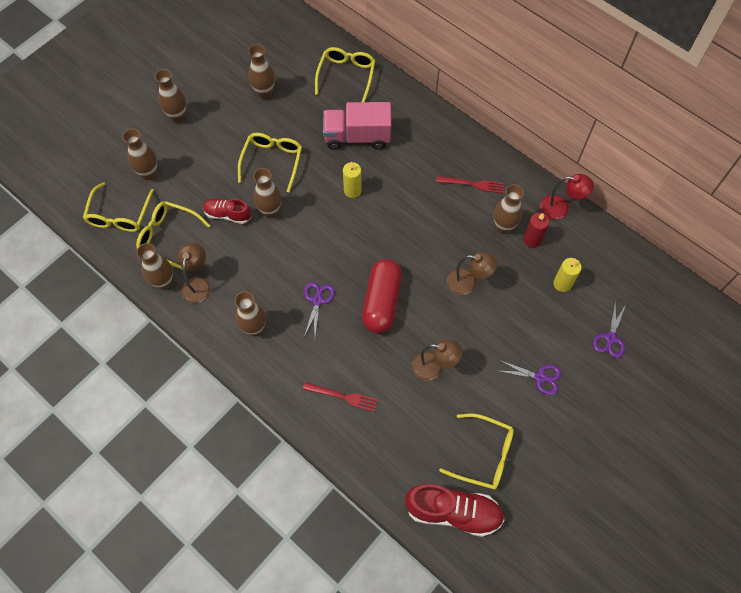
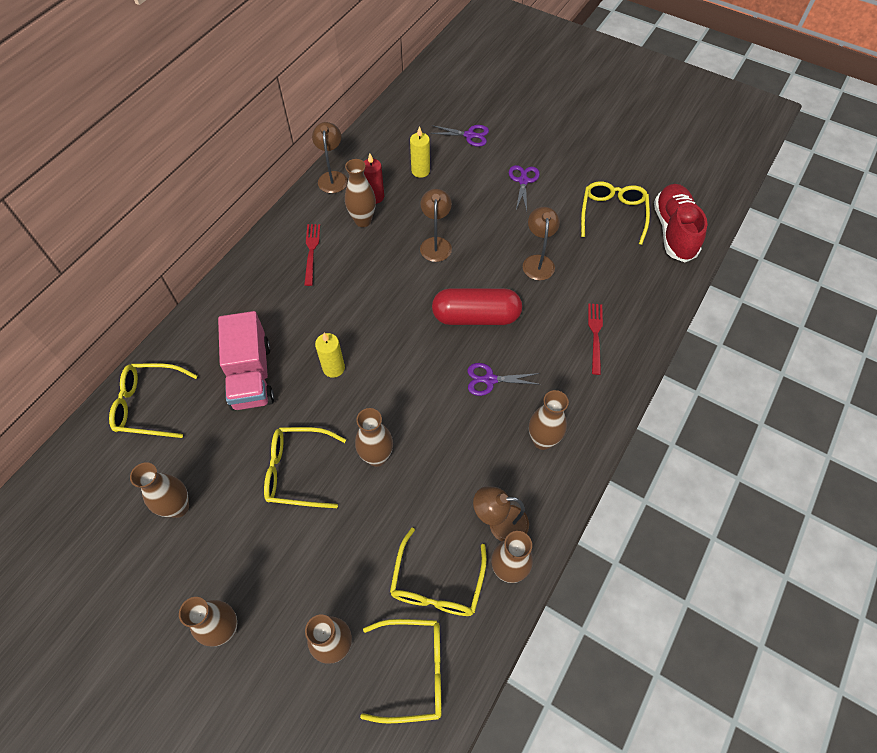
camera: 100 degrees left, 5 degrees down
(227, 215) = (389, 510): red shoe -> none
(560, 208) = (332, 177): red lamp -> brown lamp

